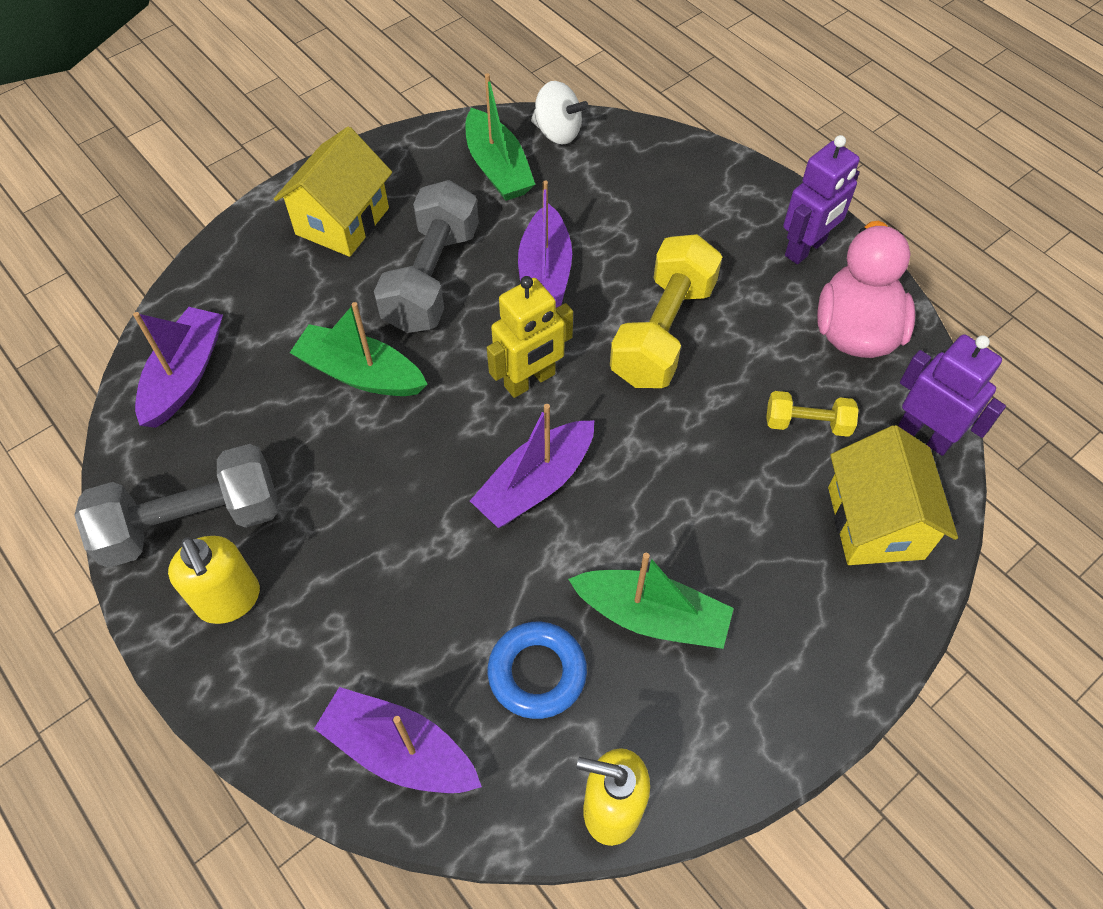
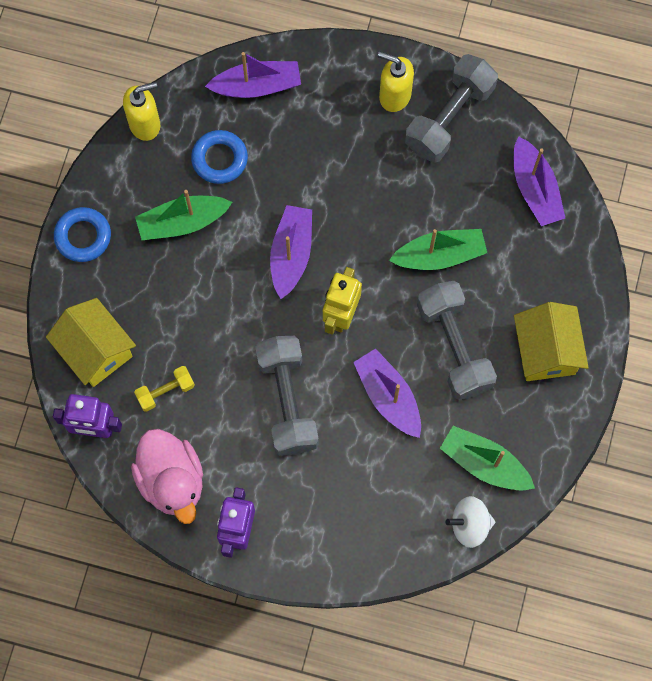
camera: 145 degrees right, 15 degrees up
(663, 332) = (287, 401): yellow dumbbell -> grey dumbbell
(812, 689) = (83, 236): none -> blue ring

